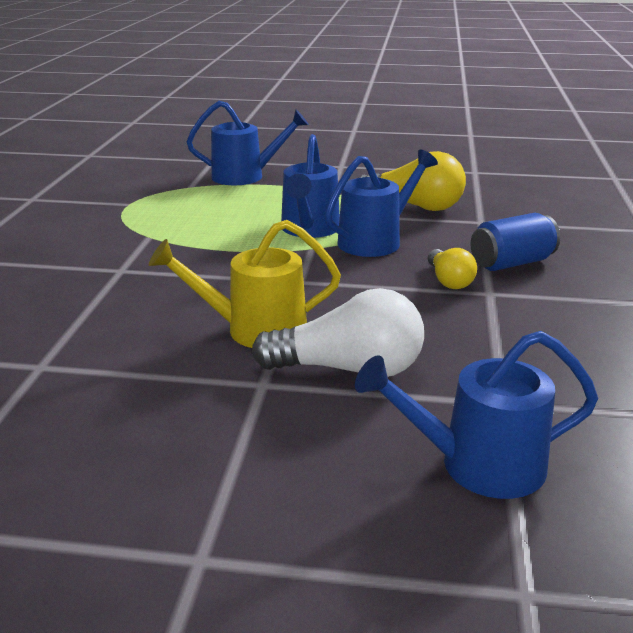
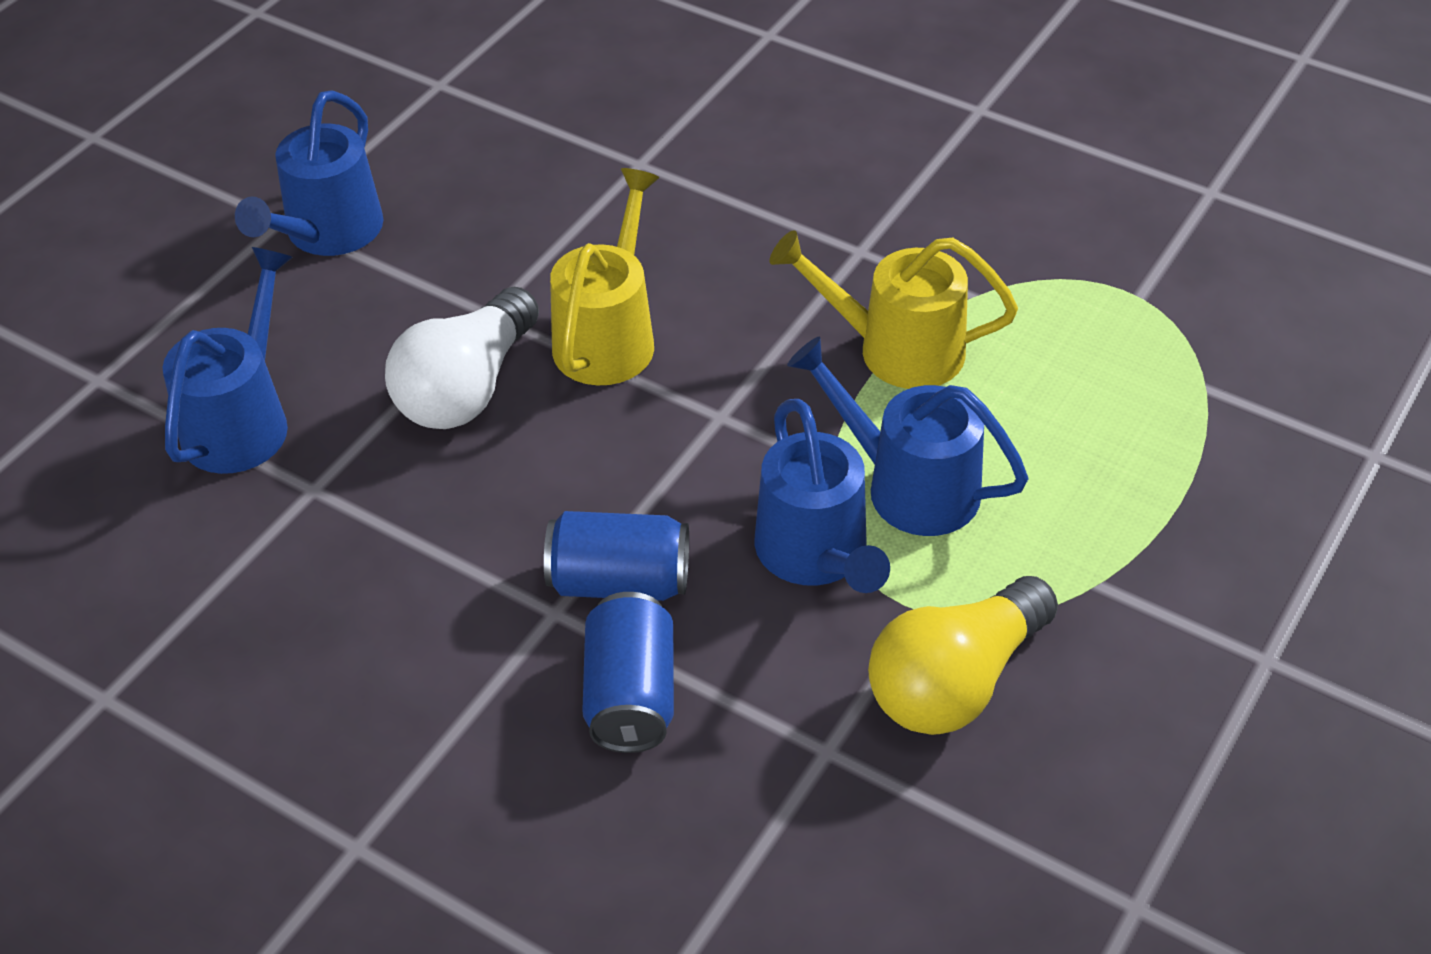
camera: 115 degrees right, 20 degrees up
(208, 247) = (895, 350): none -> yellow watering can
(246, 176) = (1241, 479): blue watering can -> blue watering can (327, 234)
(449, 281) = (619, 582): yellow light bulb -> blue can

